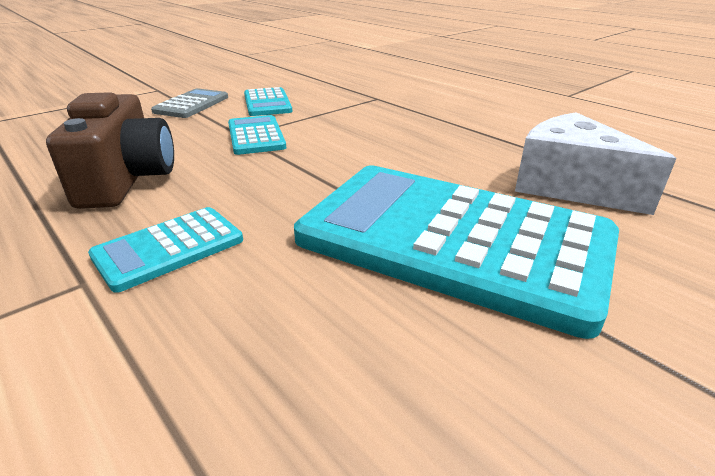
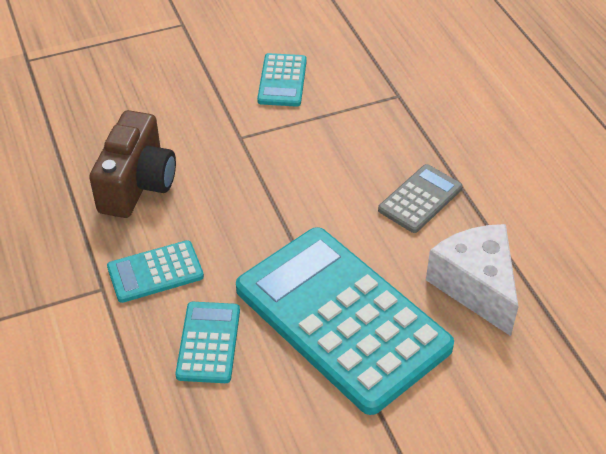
camera: 20 degrees right, 15 degrees up
(191, 104) = (209, 67): grey calculator -> grey calculator (420, 199)
(256, 136) = (252, 143): turquoise calculator -> turquoise calculator (208, 342)

